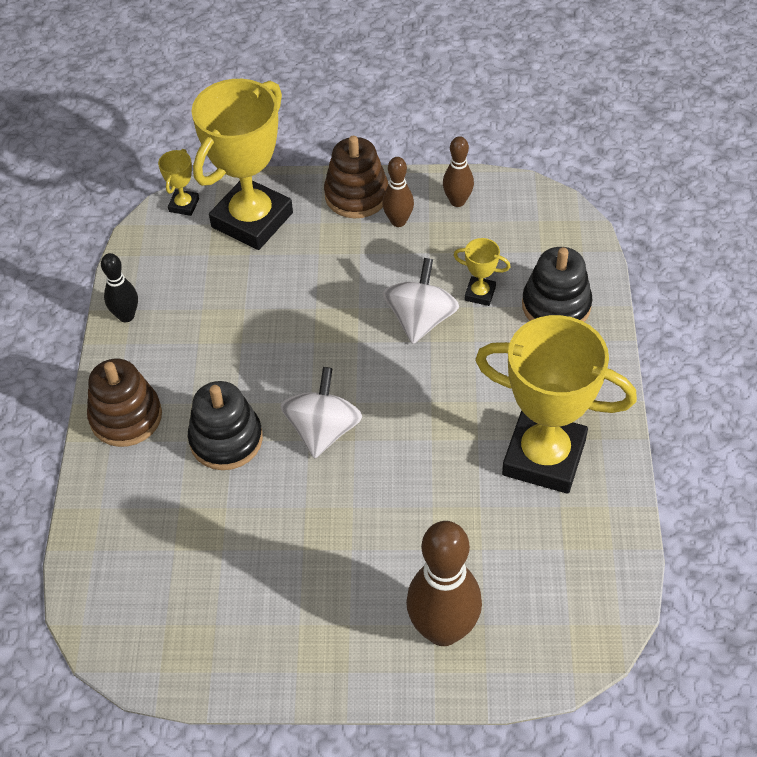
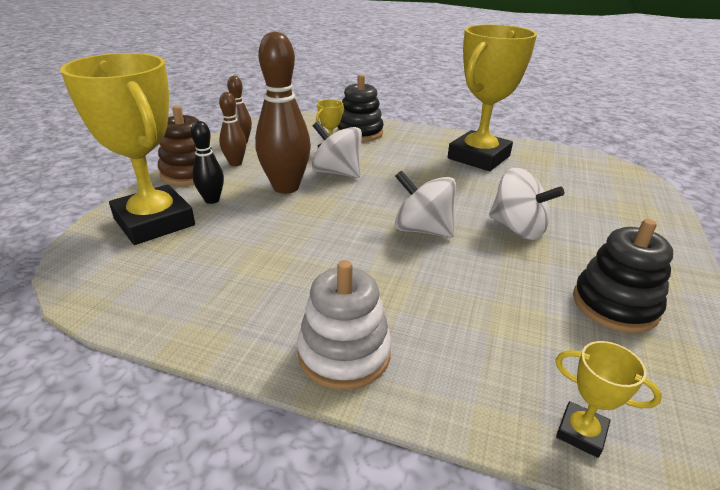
camera: 75 degrees left, 20 degrees down
(126, 316) = (192, 327): black bowling pin -> black bowling pin (212, 200)
(126, 417) = (344, 353): brown stacking toy -> white stacking toy
(184, 205) = (82, 257): yellow trophy -> yellow trophy (581, 432)
(226, 439) = (410, 283): black stacking toy -> black stacking toy (615, 305)
(361, 517) = (517, 228): none -> white spinning top
(443, 630) = (623, 215): brown bowling pin -> brown bowling pin (286, 187)

